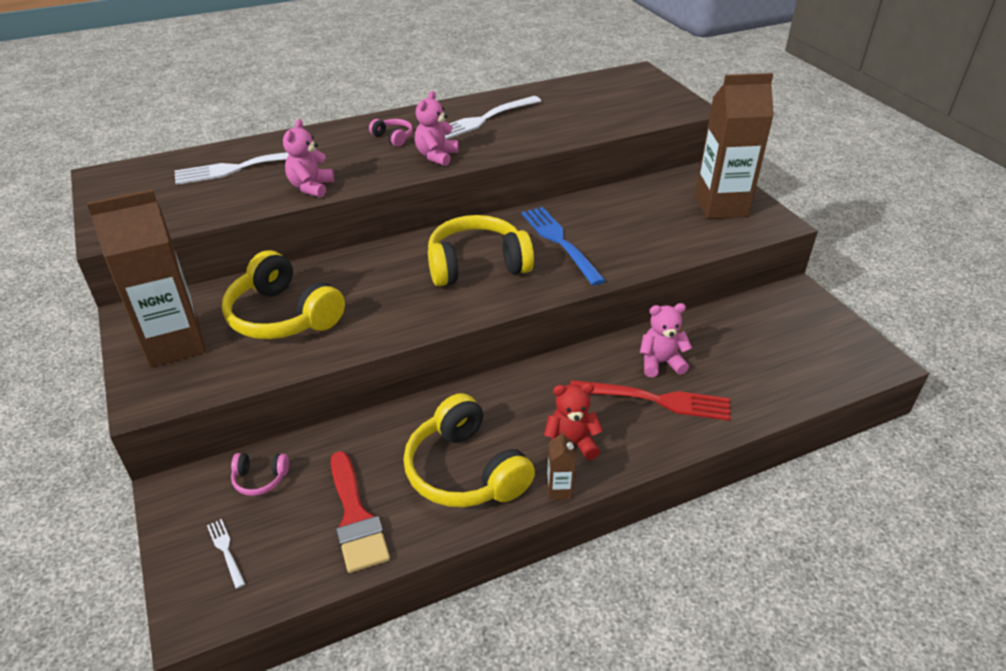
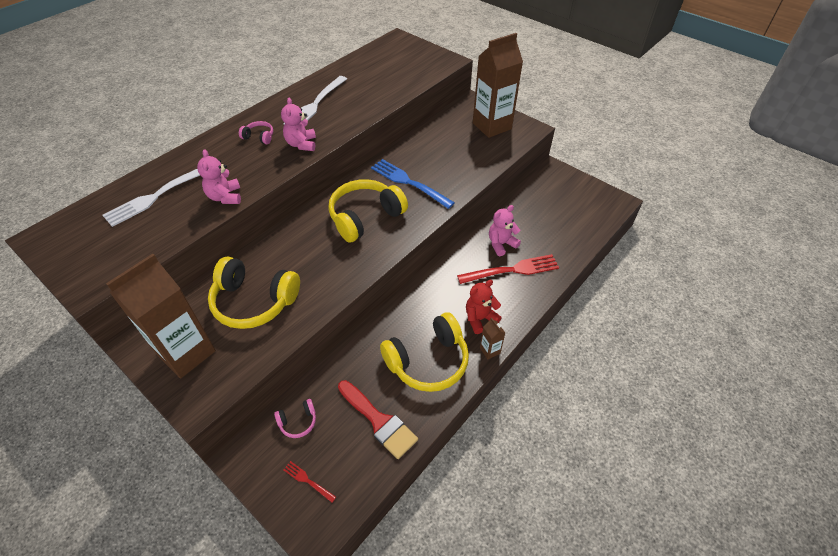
camera: 25 degrees left, 10 degrees up
(226, 551) = (308, 481): white fork -> red fork
(465, 470) = (428, 361): yellow headphones -> yellow headphones turned 60 degrees counterclockwise

